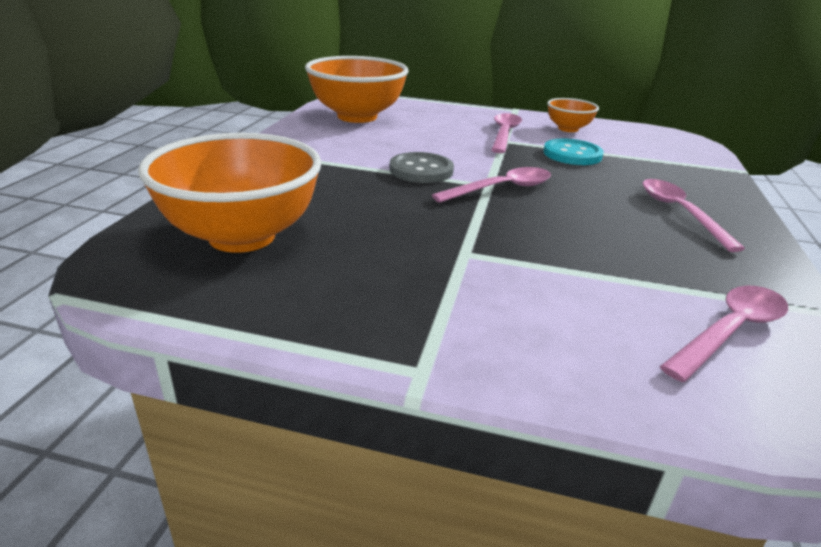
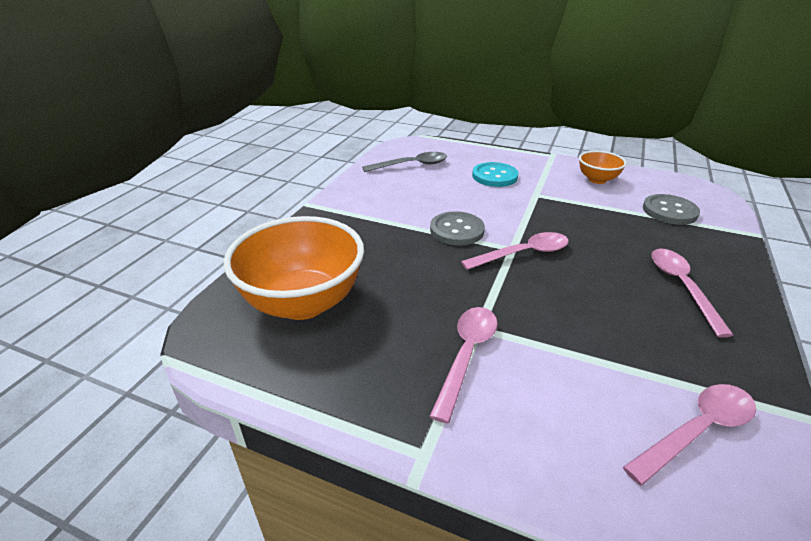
camera: 10 degrees right, 5 degrees up
(357, 116) = (411, 165): orange bowl -> grey spoon
(504, 134) = (537, 186): pink spoon -> pink spoon (466, 355)
(572, 154) = (595, 212): turquoise button -> turquoise button (494, 176)
(650, 153) = (669, 211): none -> grey button

